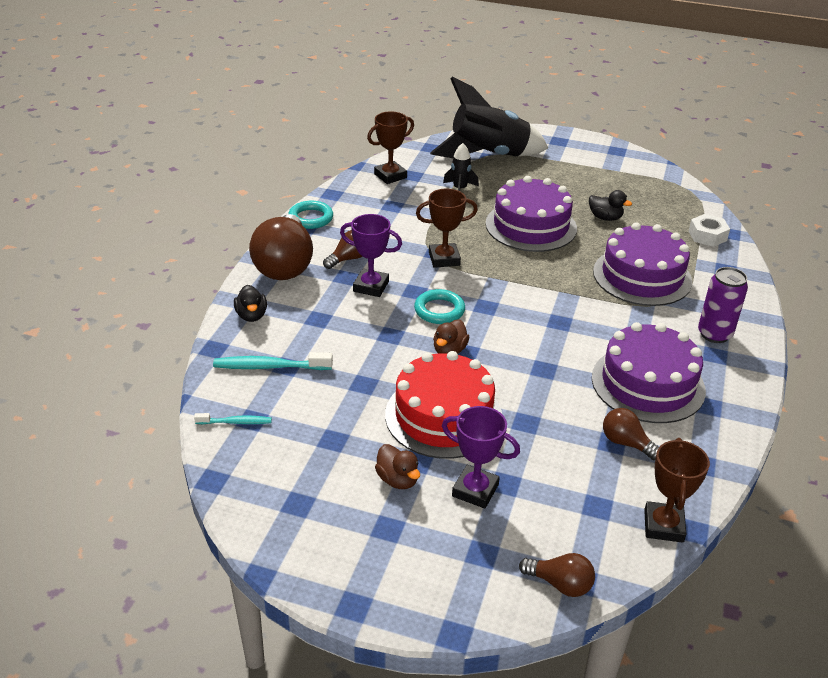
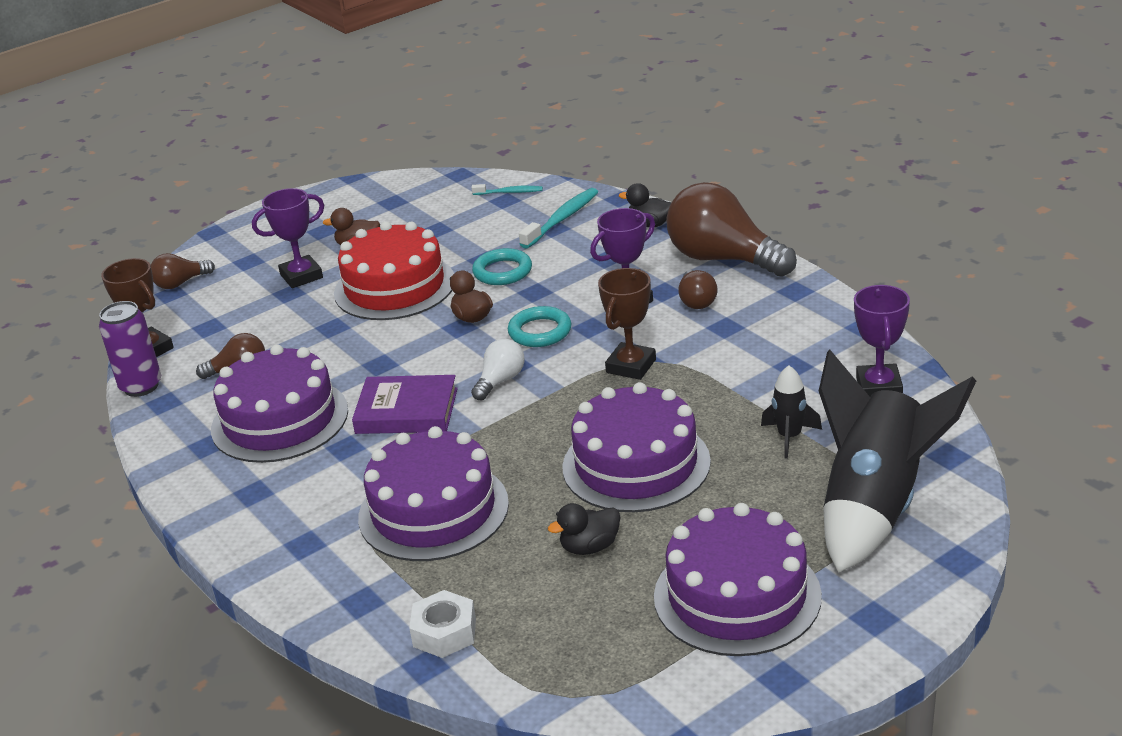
camera: 130 degrees right, 5 degrees down
(236, 422) = (509, 192): turquoise toothbrush -> turquoise toothbrush turned 120 degrees counterclockwise
(311, 218) = (813, 297): turquoise ring -> turquoise ring (502, 271)
(390, 176) = (879, 387): brown trophy -> purple trophy
(508, 304) = (500, 381): none -> white light bulb
(577, 329) = (406, 411): none -> purple book
(586, 172) = (737, 596): none -> purple cake
(714, 334) = (278, 511): purple can -> purple can (141, 386)

